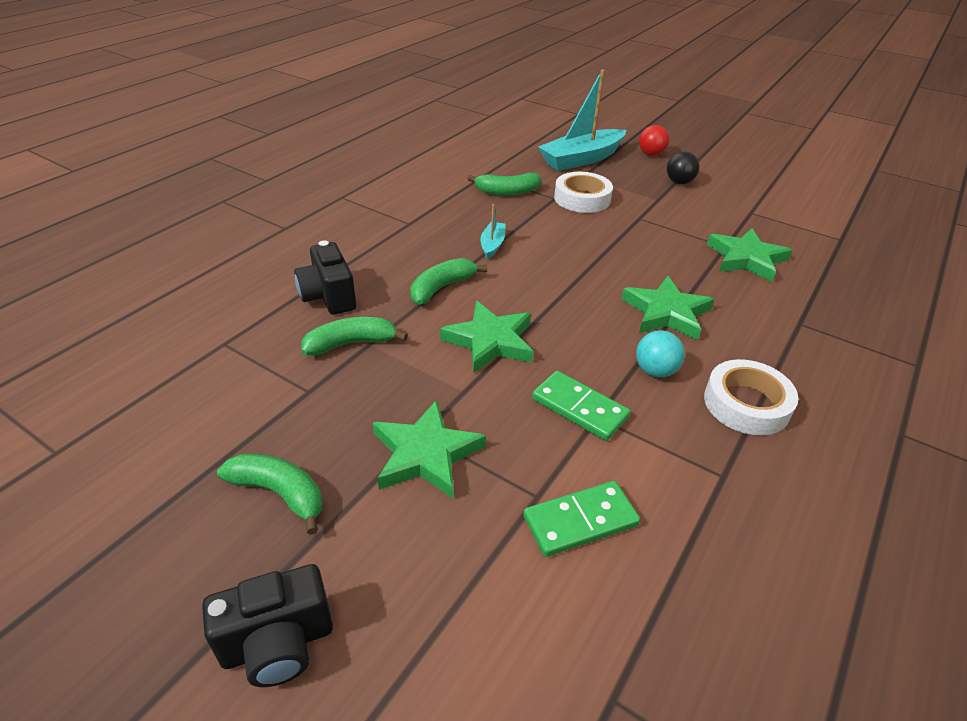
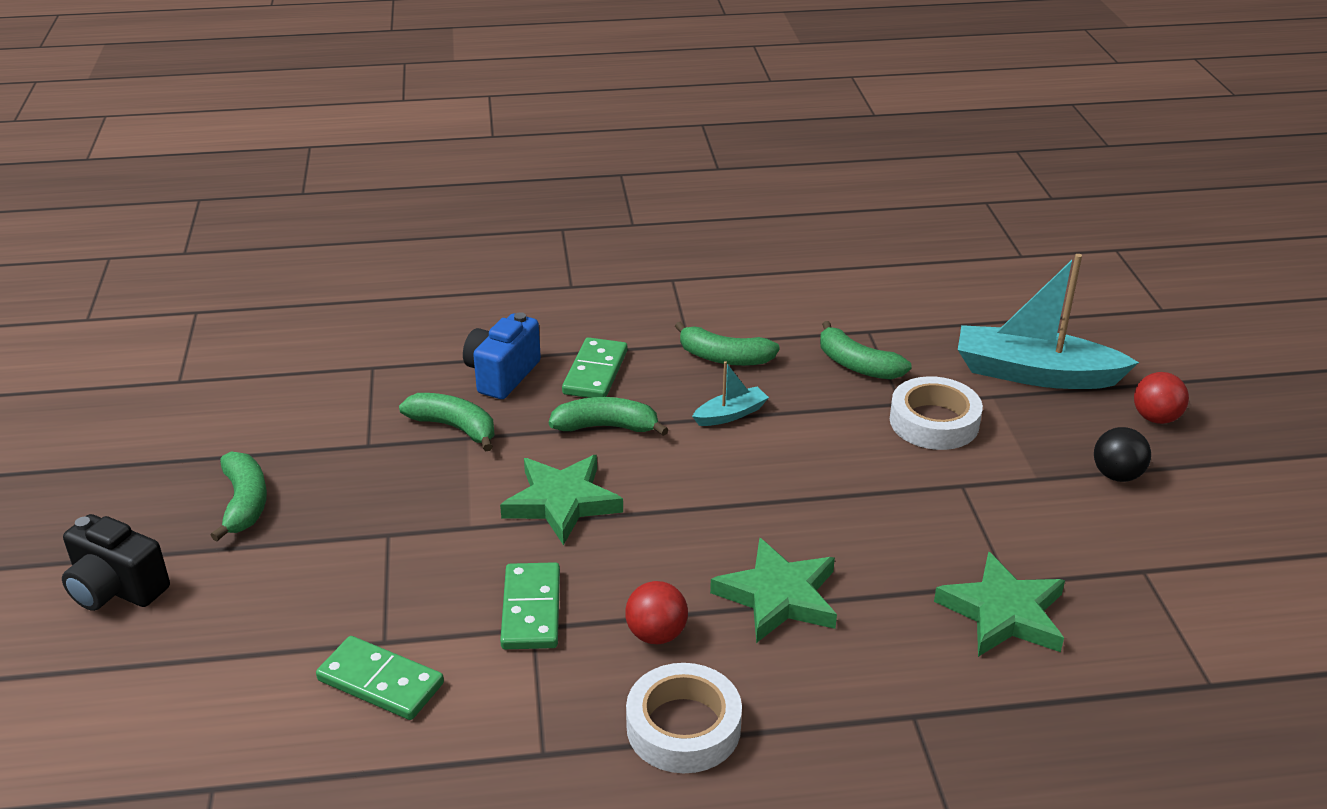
camera: 50 degrees right, 5 degrees down
(328, 297) = (502, 375): black camera -> blue camera
(383, 264) = (595, 372): none -> green domino
(425, 454) = (364, 550): green star -> none
(440, 220) = (724, 358): none -> green banana
(655, 371) = (656, 634): turquoise ball -> red ball

